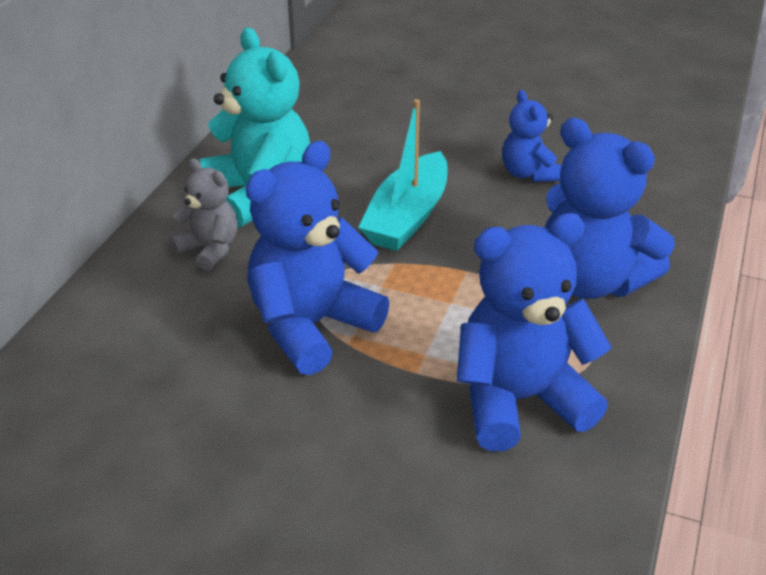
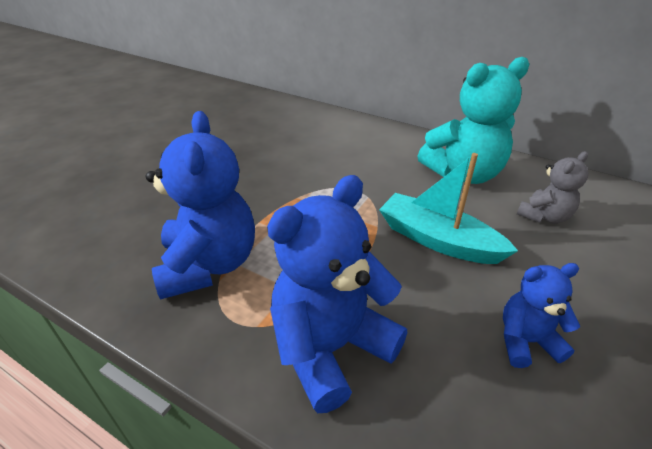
camera: 100 degrees right, 0 degrees up
(209, 249) = (399, 154): grey teddy bear -> grey teddy bear (544, 216)
(312, 326) = (317, 185): blue teddy bear -> none

